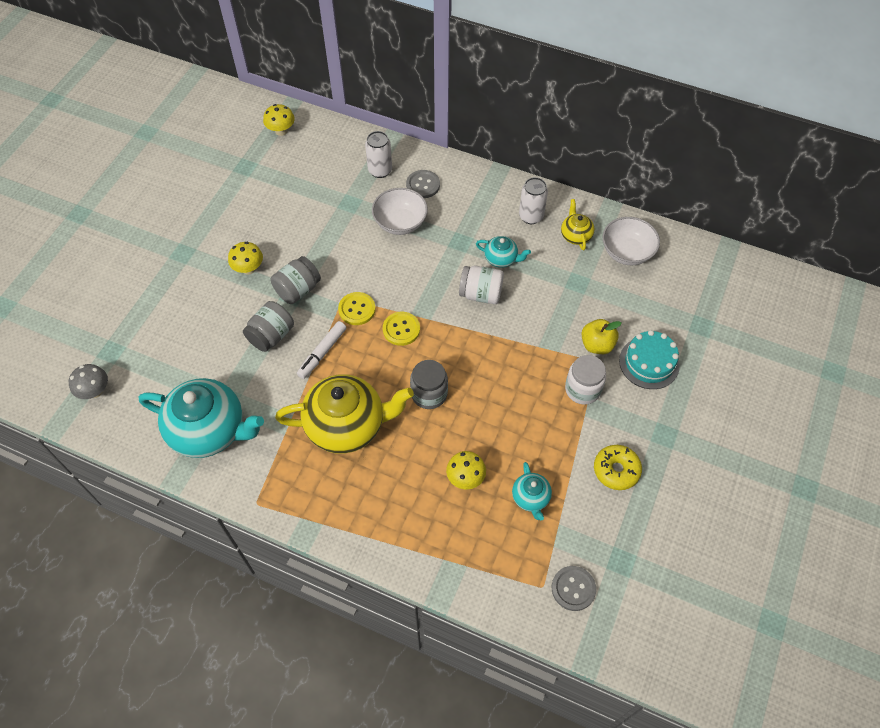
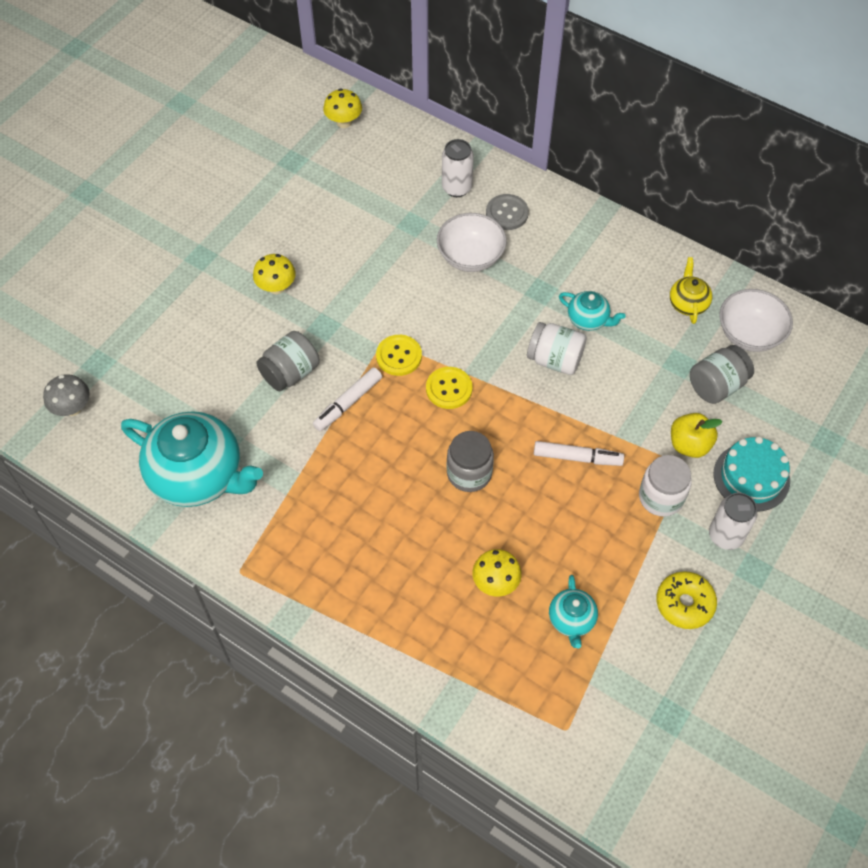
camera: 10 degrees right, 0 degrees up
(298, 290) = (331, 321): grey jar -> grey jar (717, 385)
(347, 425) = (363, 496): yellow teapot -> none
(512, 368) = (577, 457): none -> white marker
(531, 216) = (635, 271): white can -> white can (725, 536)
(573, 588) = (604, 738): grey button -> none

